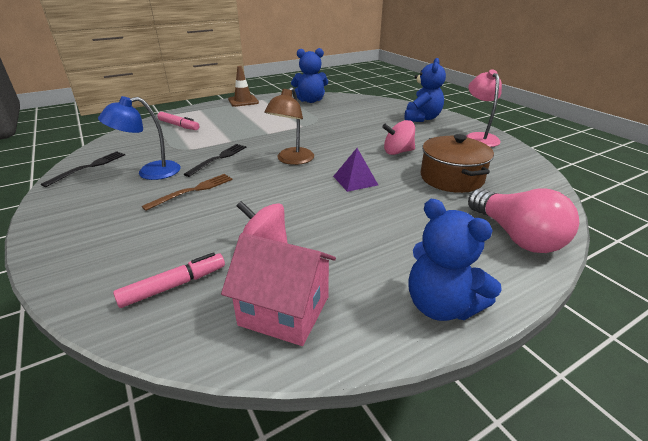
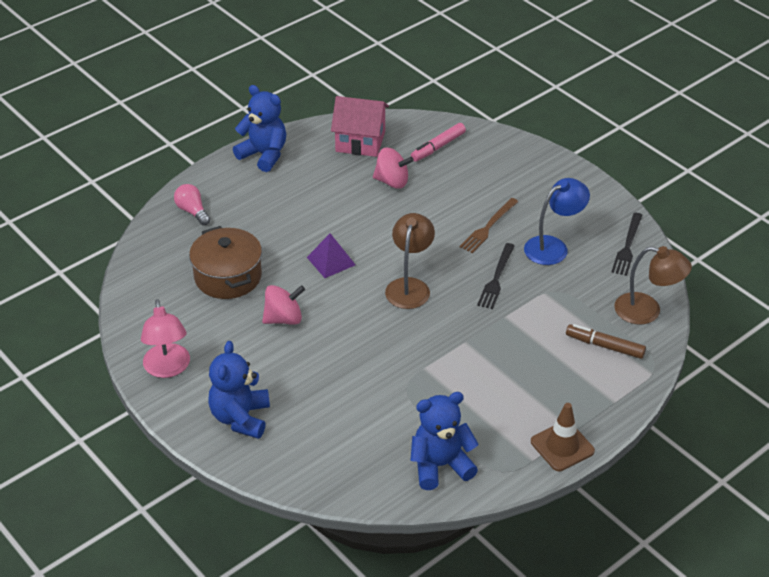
camera: 170 degrees right, 10 degrees up
(130, 136) = (647, 311): none -> brown lamp
(179, 125) = (605, 346): pink marker -> brown marker
(516, 236) = (192, 211): pink light bulb -> pink light bulb, size x0.55

